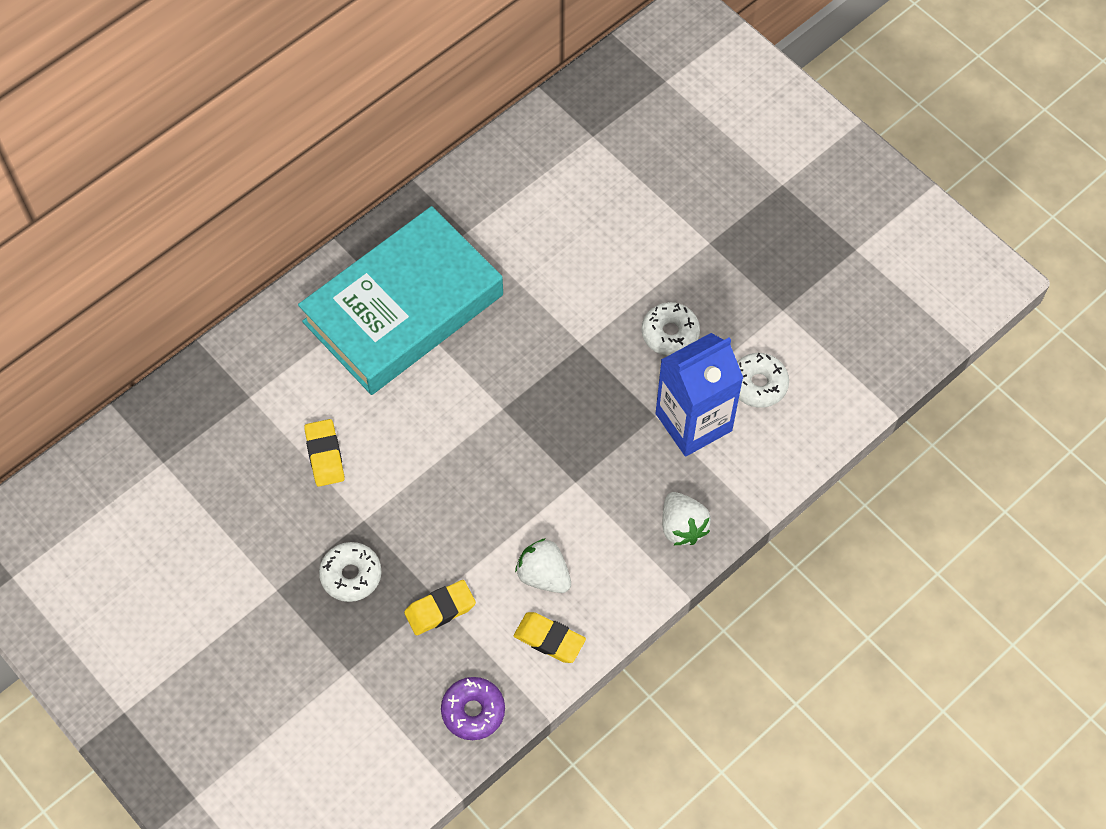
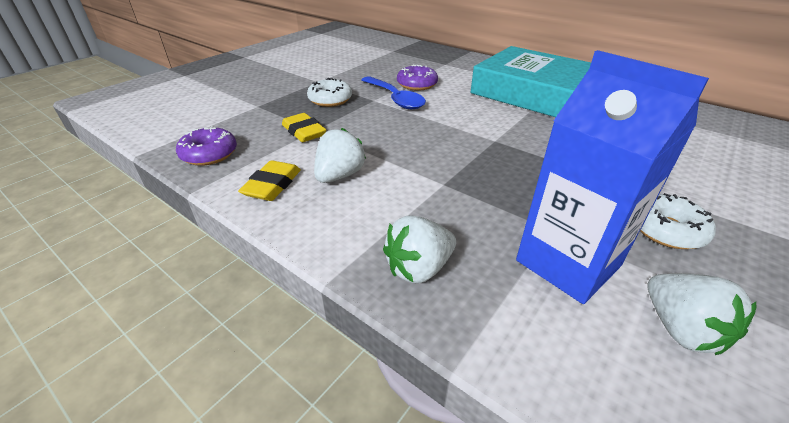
camera: 80 degrees right, 25 degrees down
(325, 455) = (417, 84): yellow eraser -> purple donut
(367, 492) = (395, 99): none -> blue spoon
(758, 384) = (680, 329): white donut -> white strawberry

